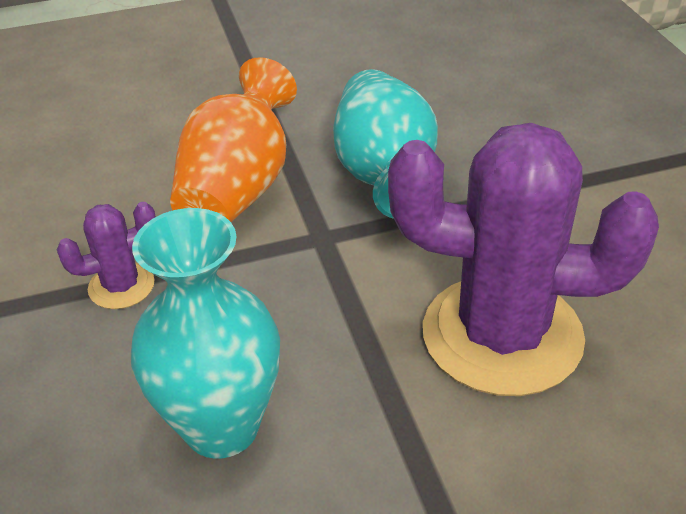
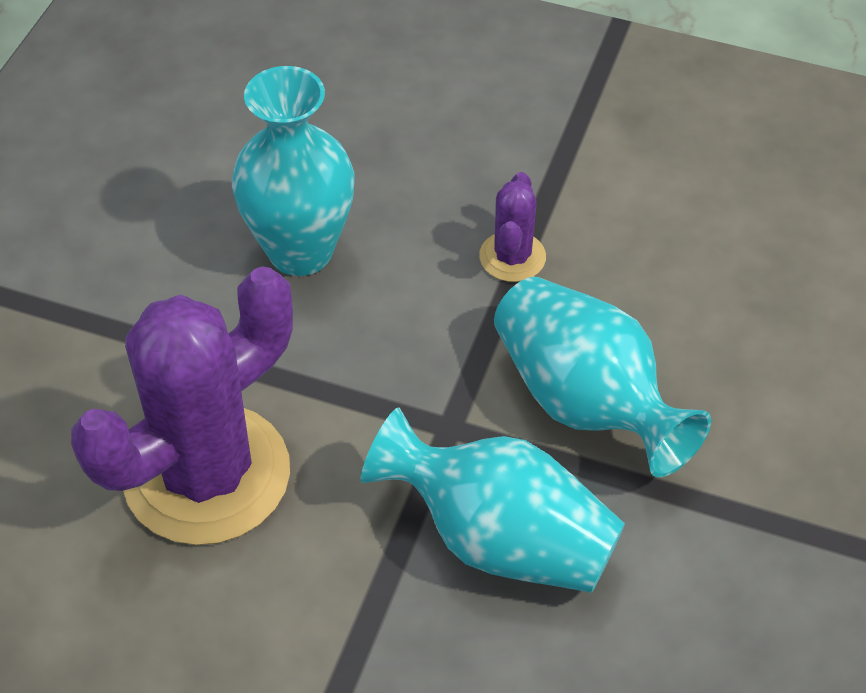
camera: 125 degrees right, 10 degrees up
(238, 188) = (585, 402): orange vase -> turquoise vase

